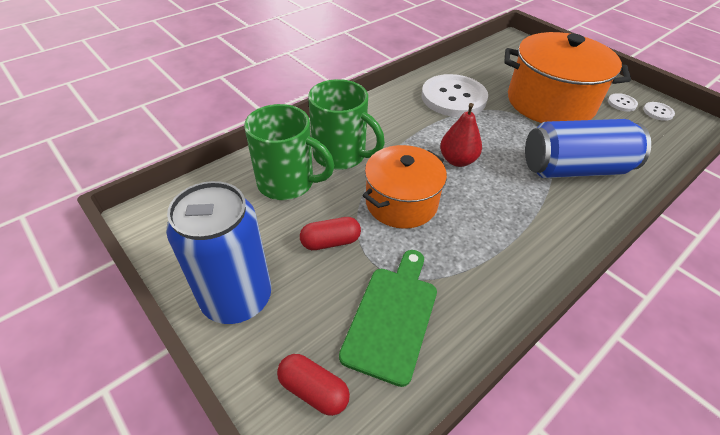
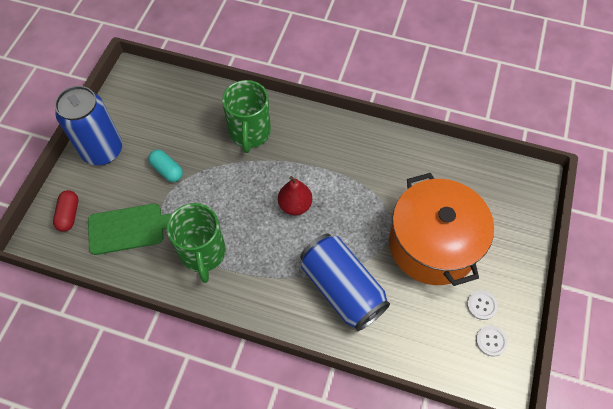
camera: 60 degrees right, 15 degrees up
(287, 183) = (202, 120): green mug -> green mug (203, 253)
(330, 242) = (167, 170): red capsule -> turquoise capsule
(401, 202) = (226, 190): orange pot -> none
(453, 98) = (379, 169): white button -> none

